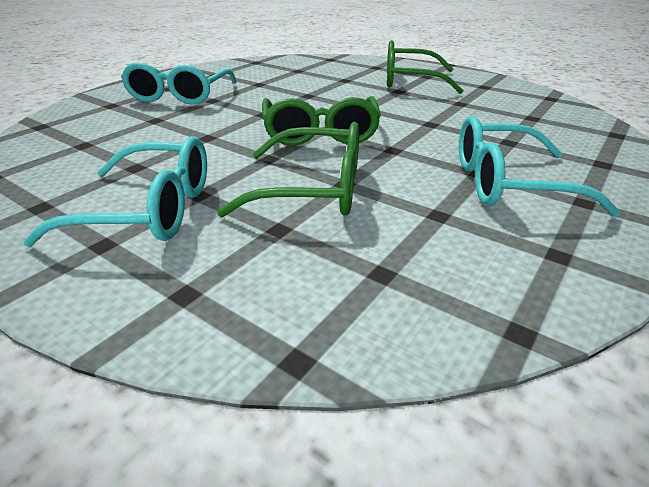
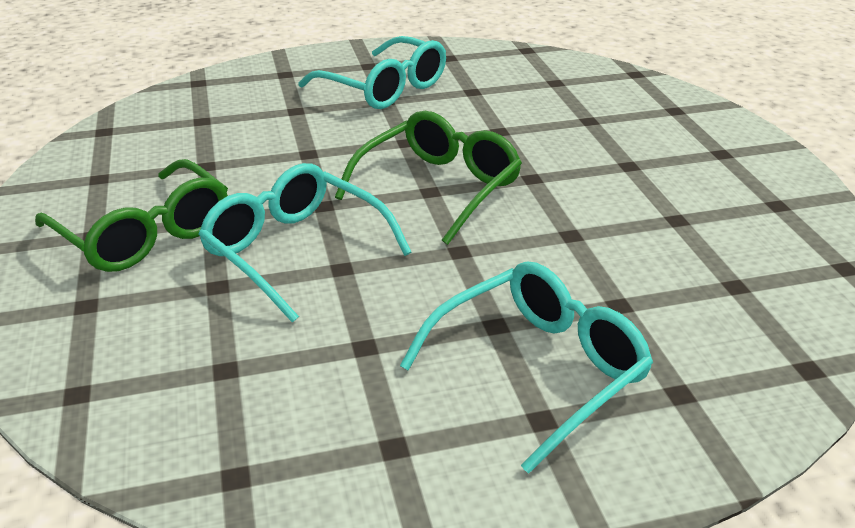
camera: 140 degrees left, 0 degrees up
(149, 210) = (678, 166): turquoise glasses -> turquoise glasses (295, 251)
(314, 189) = (530, 135): green glasses -> none

